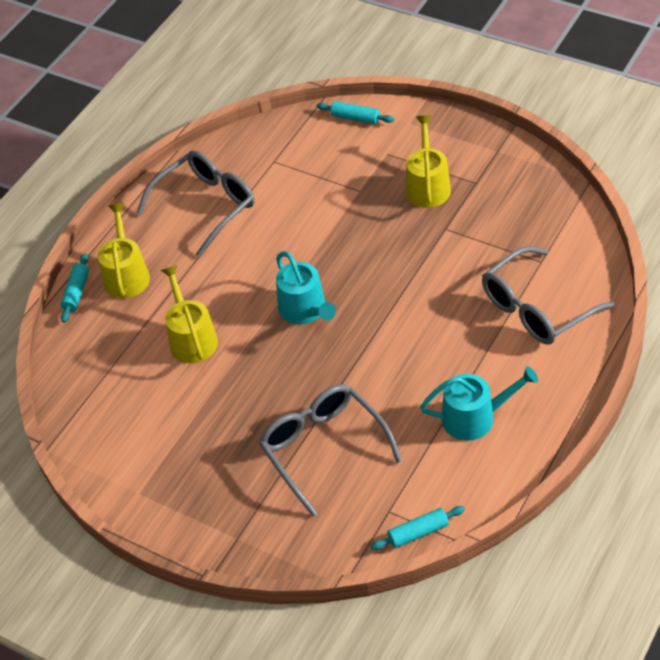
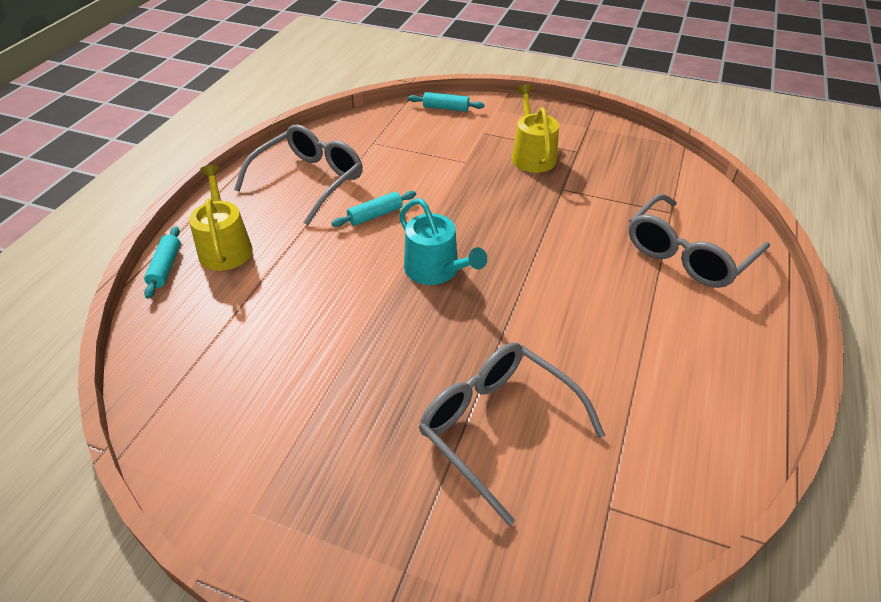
camera: 15 degrees left, 5 degrees down
(191, 338) = (307, 307): yellow watering can -> none
(418, 532) = (661, 536): turquoise rolling pin -> turquoise rolling pin (375, 215)
(475, 417) = (672, 374): turquoise watering can -> none

